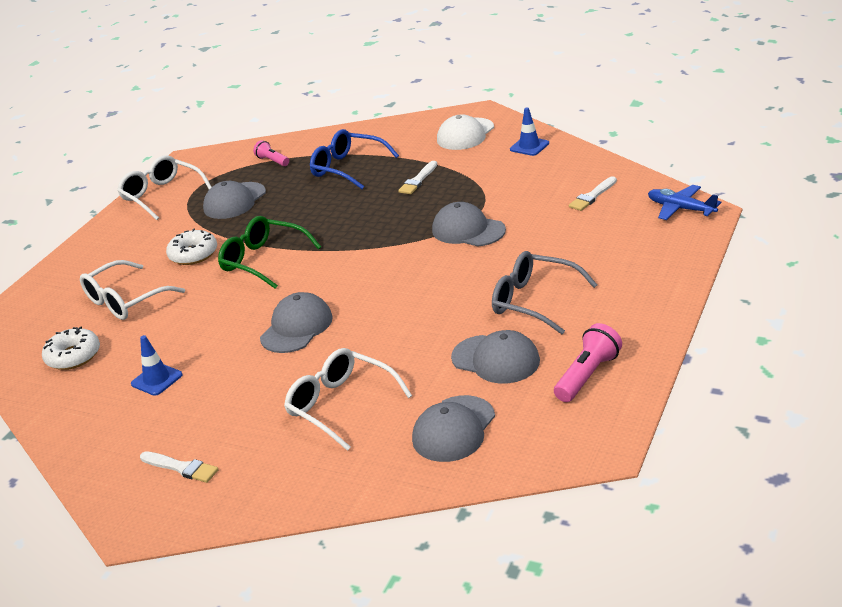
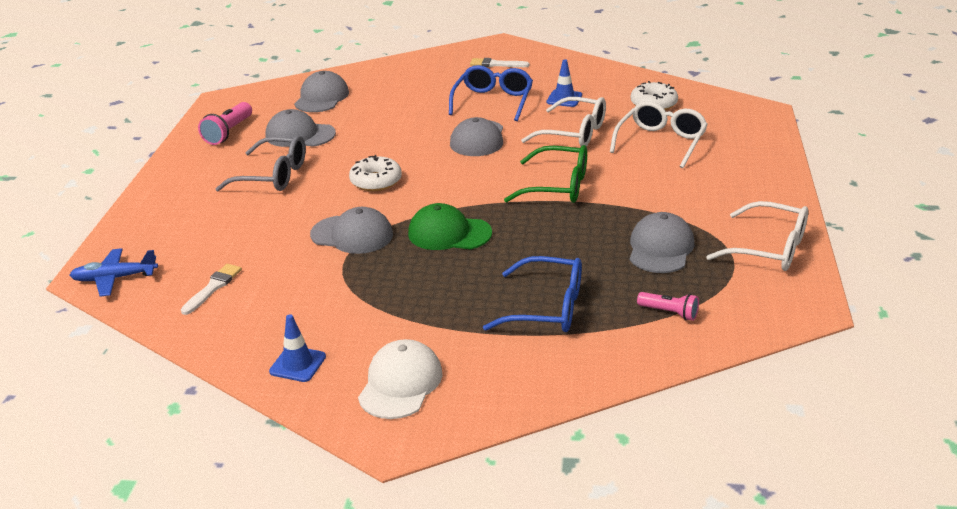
camera: 160 degrees right, 0 degrees up
(193, 254) = (641, 186): white donut -> white donut (376, 181)
(240, 387) = (493, 101): none -> blue glasses
(341, 405) = (407, 100): white glasses -> white glasses (573, 133)
(385, 225) = (449, 233): none -> green cap
(418, 180) = (437, 295): white brush -> none
(680, 209) = (114, 278): blue plane -> blue plane turned 150 degrees clockwise

